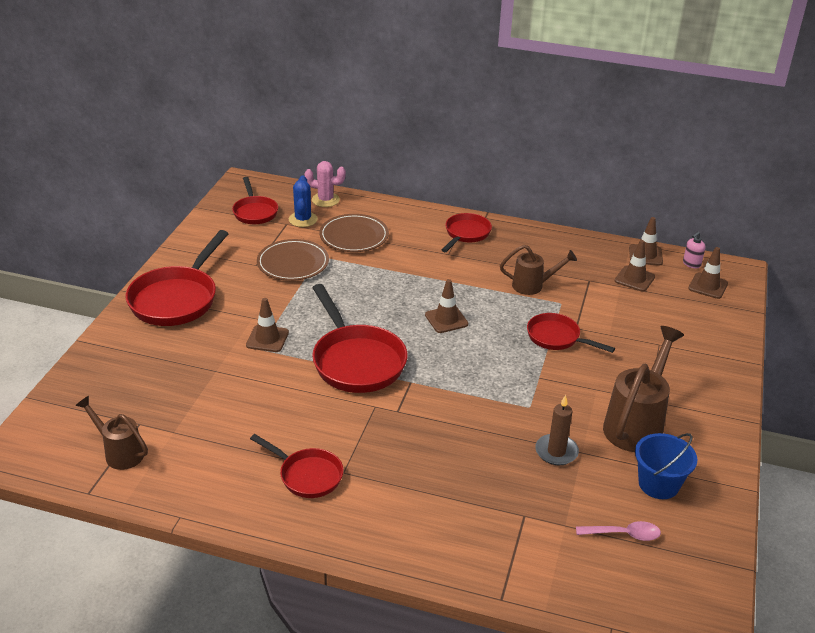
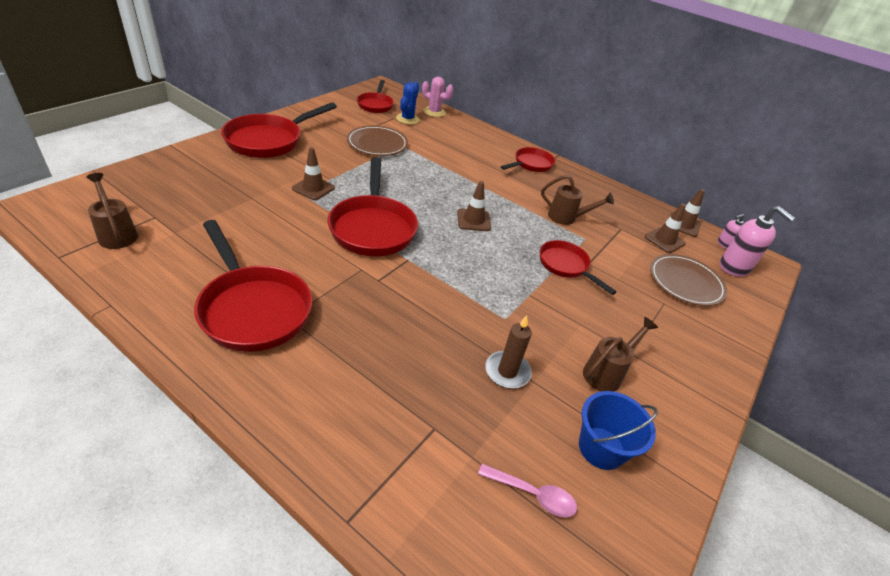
camera: 15 degrees right, 5 degrees up
(307, 475) = (253, 308): red pan -> red pan, size x1.71
(354, 236) = (438, 140): brown plate -> brown plate (685, 282)
(637, 424) = (606, 372): brown watering can -> brown watering can, size x0.61
(708, 286) = (734, 267): brown traffic cone -> pink soap dispenser

